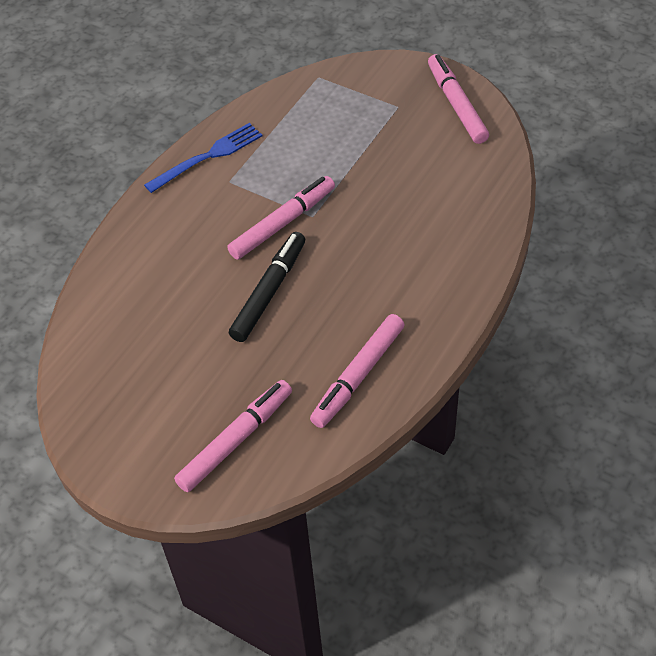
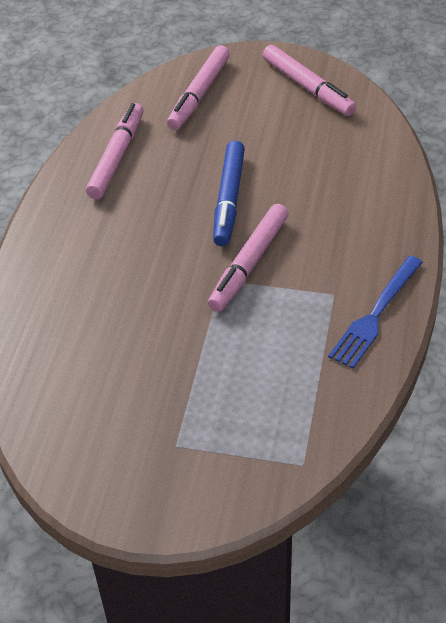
camera: 160 degrees right, 5 degrees down
(269, 292) = (229, 199): black marker -> blue marker
(456, 104) = (98, 468): pink marker -> pink marker (307, 87)

